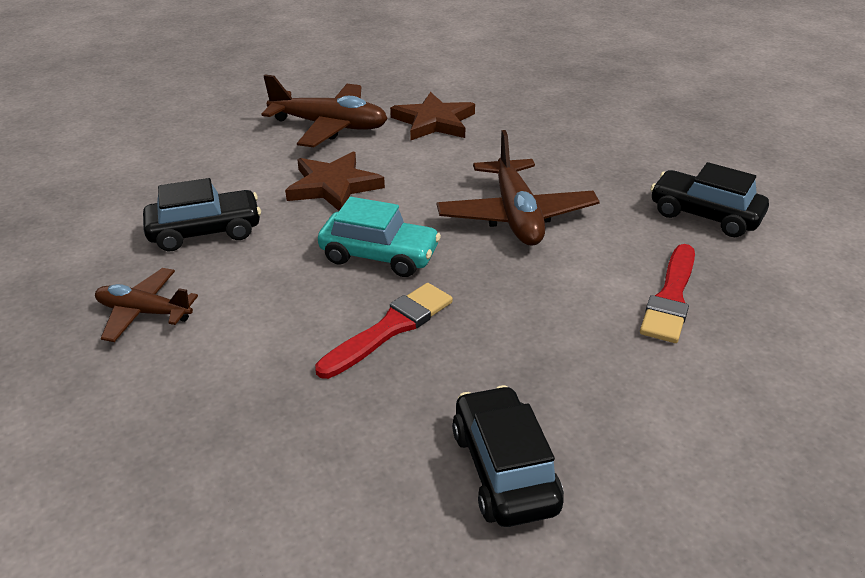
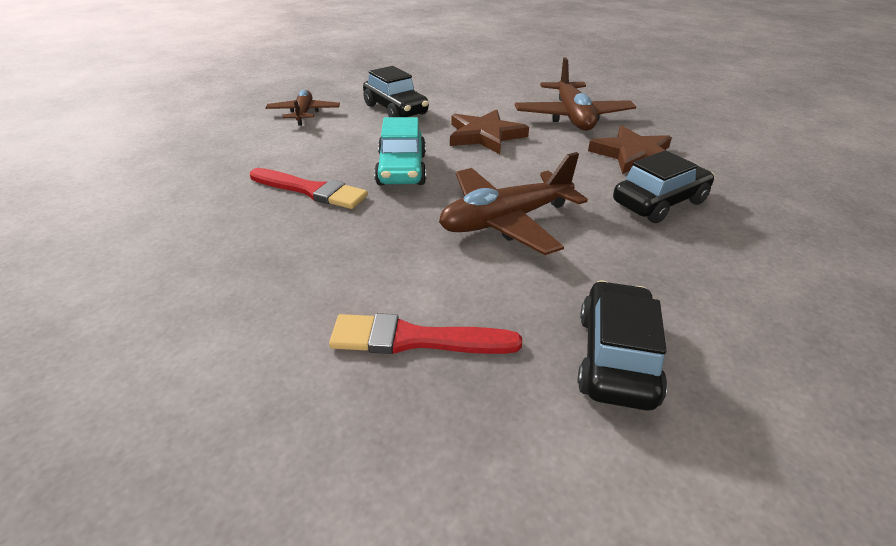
camera: 70 degrees right, 0 degrees up
(504, 469) = (153, 264): black car -> black car (659, 202)

